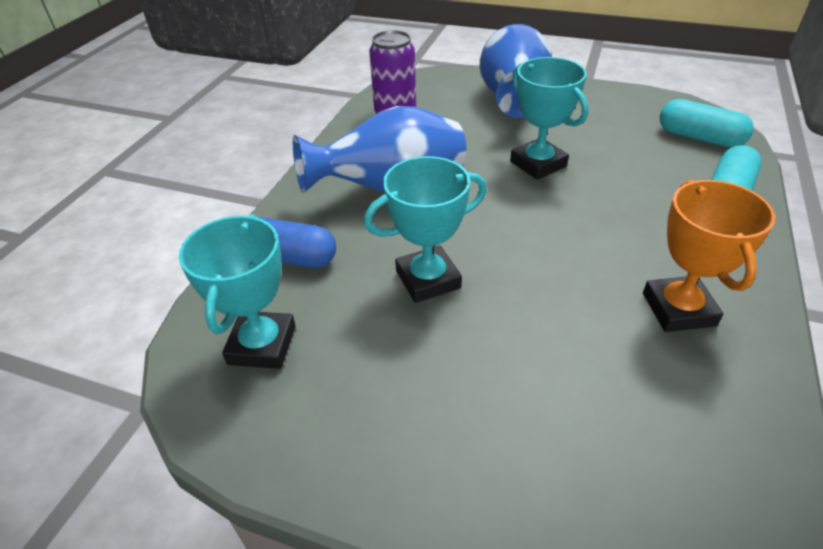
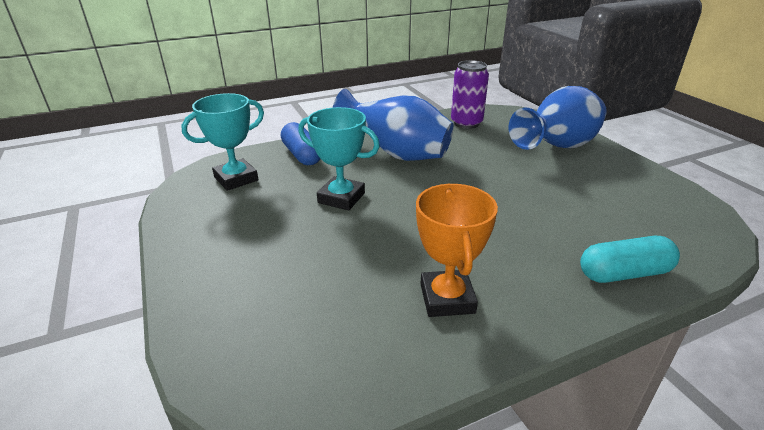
camera: 45 degrees right, 10 degrees down
(538, 164) = (507, 184): turquoise trophy -> none
(678, 309) = (447, 298): orange trophy -> orange trophy turned 45 degrees counterclockwise
(699, 137) = (676, 233): turquoise capsule -> none

